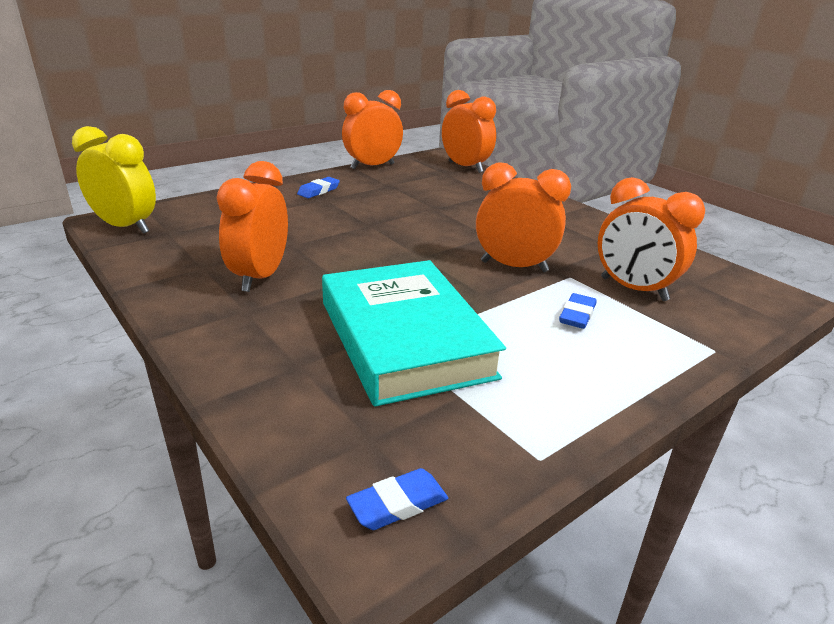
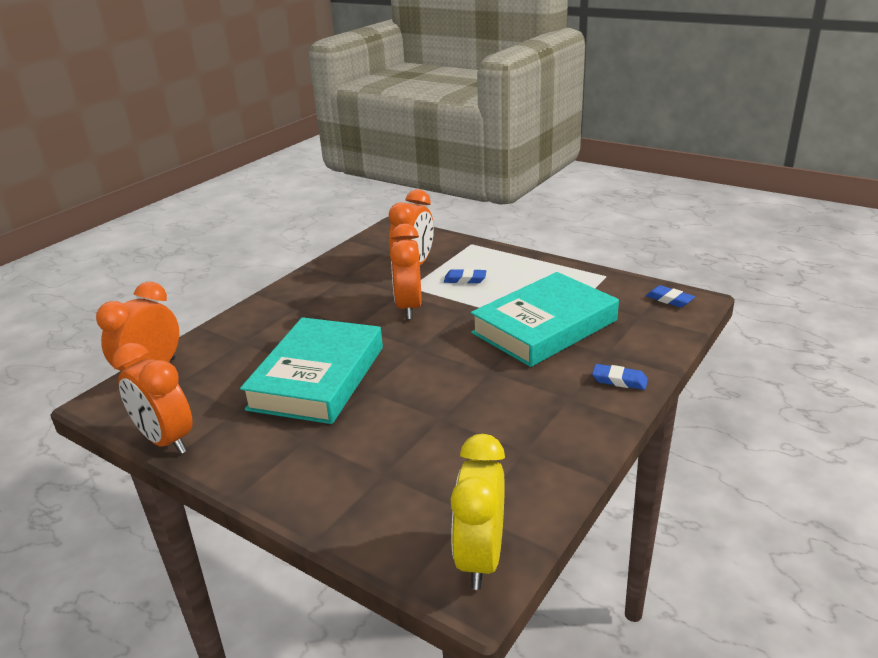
camera: 105 degrees left, 0 degrees up
(260, 277) = (516, 411): orange clock -> none
(318, 191) = (281, 453): blue eraser -> blue eraser (619, 380)
(407, 211) = (318, 377): none -> turquoise book

